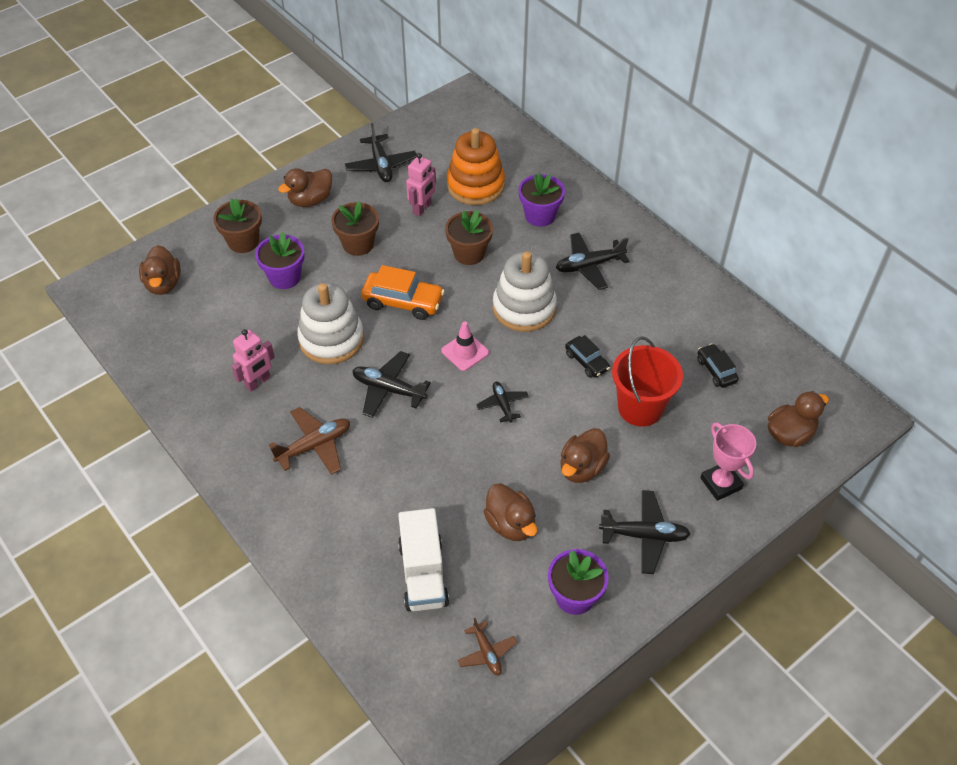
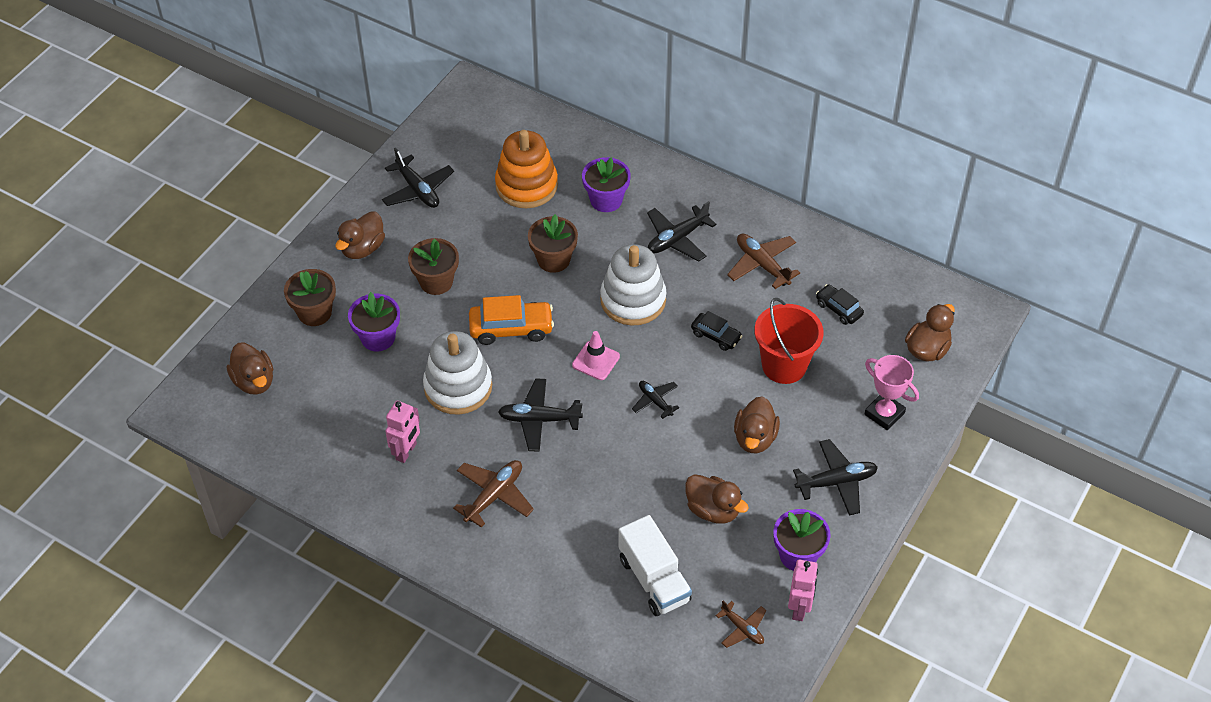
camera: 20 degrees left, 0 degrees up
(422, 208) = (483, 225): pink robot -> pink robot (799, 608)
(659, 310) = (762, 265): none -> brown plane

